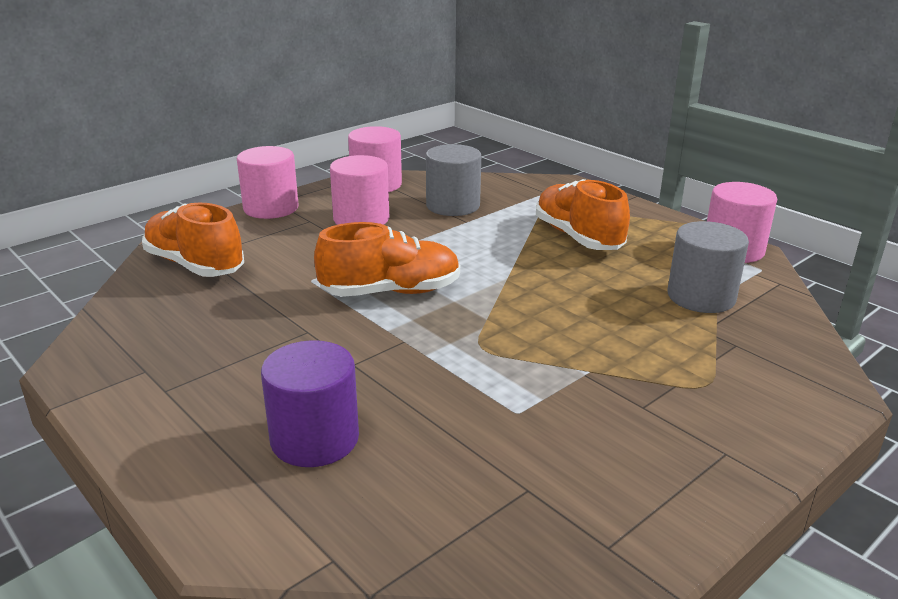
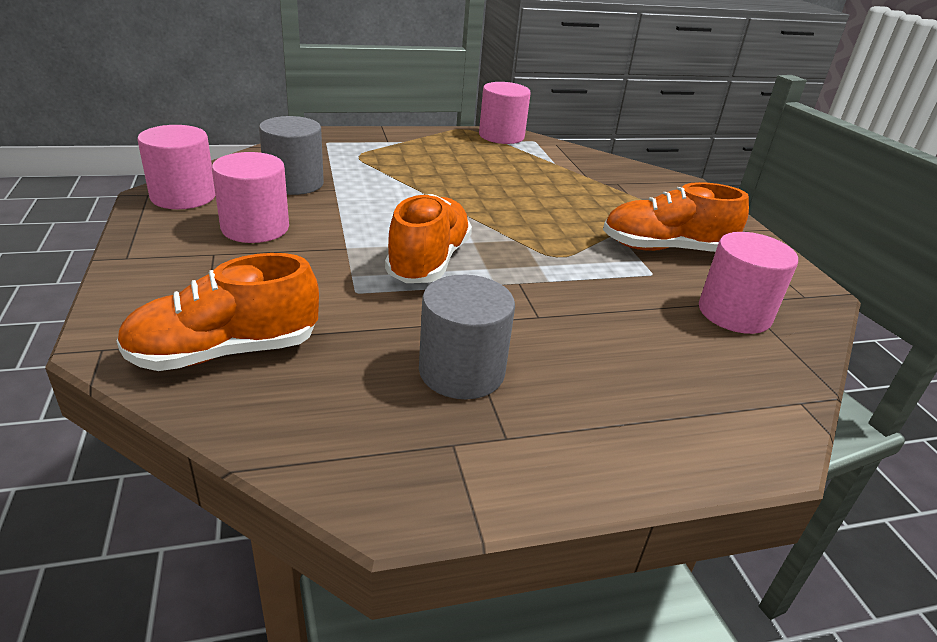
camera: 65 degrees left, 5 degrees up
(271, 208) = (140, 265): pink cylinder -> pink cylinder (734, 313)
(315, 439) = (644, 367): purple cylinder -> none
(578, 237) = (423, 165): orange shoe -> orange shoe (665, 249)
(701, 297) = (553, 168): grey cylinder -> grey cylinder (461, 372)

